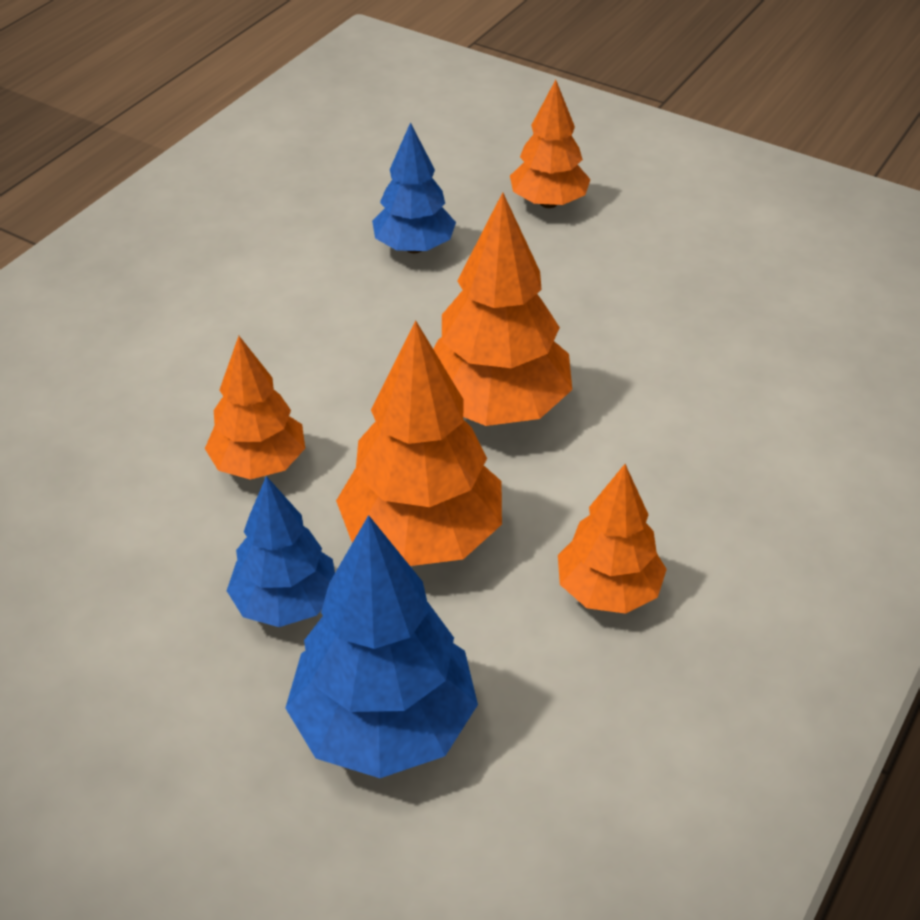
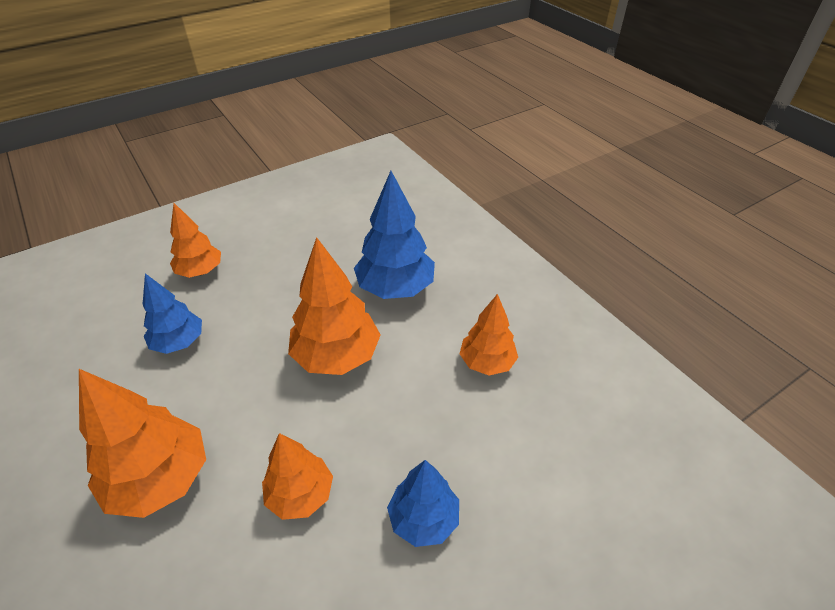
camera: 65 degrees left, 0 degrees up
(384, 724) = (533, 497): blue tree -> blue tree (395, 288)
(422, 536) = (410, 427): orange tree -> orange tree (160, 479)

